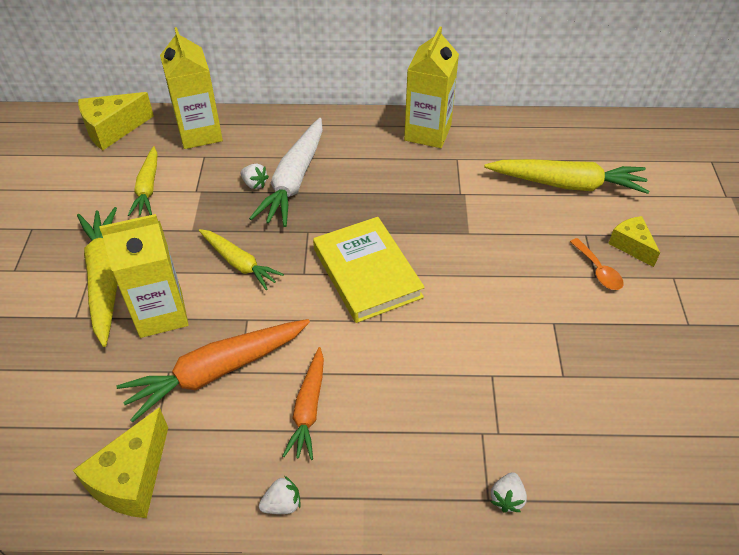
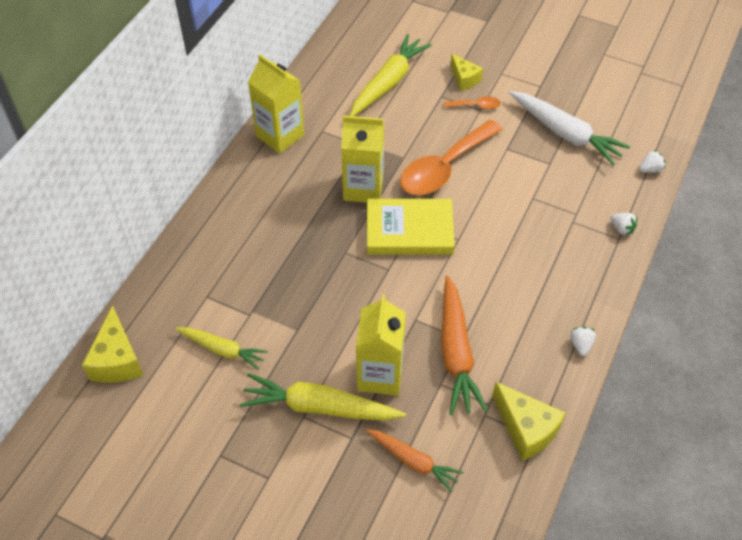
camera: 65 degrees left, 5 degrees up
(200, 133) = (172, 291): yellow carton -> yellow carton (363, 188)
(239, 263) = (354, 307): yellow carrot -> none
(254, 184) = (267, 270): white strawberry -> white strawberry (650, 169)
(294, 180) = (281, 242): white carrot -> white carrot (565, 134)
(308, 409) = (514, 307): orange carrot -> orange carrot (413, 461)
(478, 273) = (444, 167): none -> orange spoon
(631, 246) = (464, 79): yellow cheese -> yellow cheese turned 120 degrees counterclockwise

